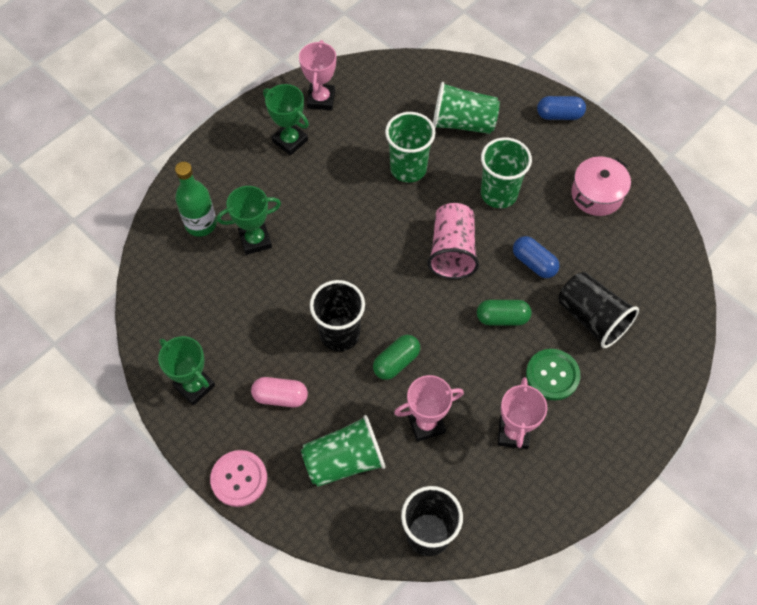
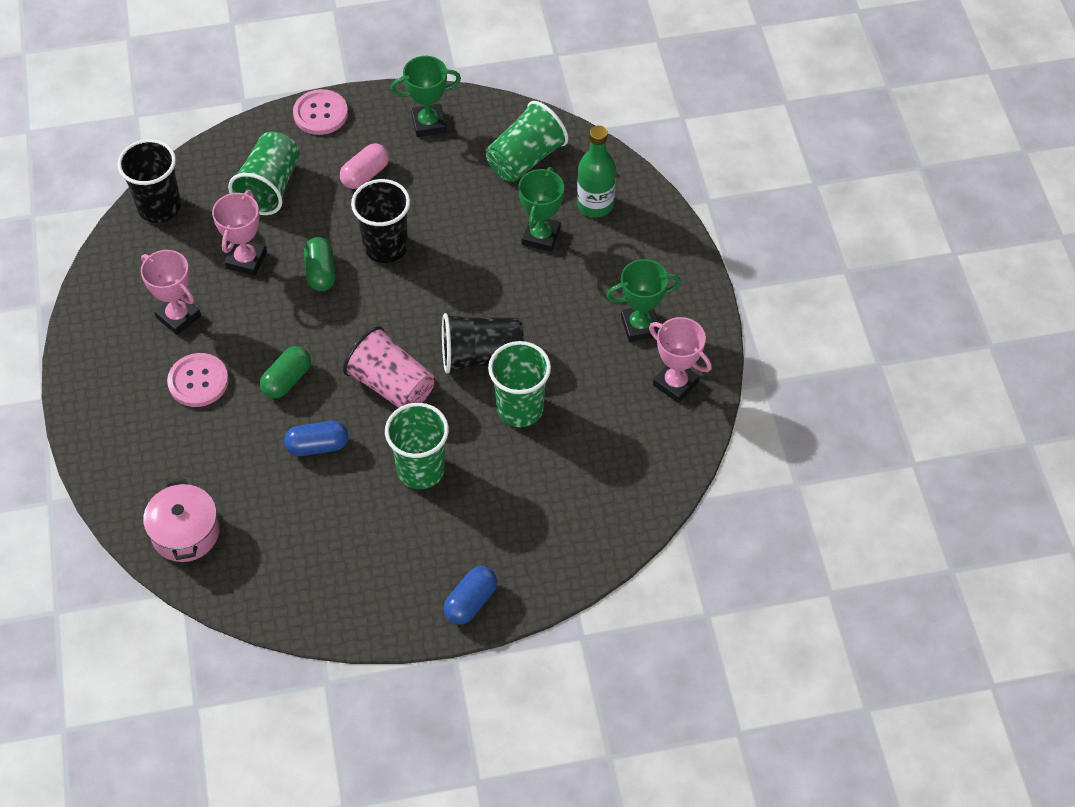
camera: 125 degrees right, 5 degrees down
(463, 123) = (537, 497): green cup -> green cup (525, 159)
(552, 375) = (198, 381): green button -> pink button
(592, 318) = (219, 453): black cup -> black cup (481, 356)
(597, 195) = (342, 561): pink pot -> pink pot (185, 532)

